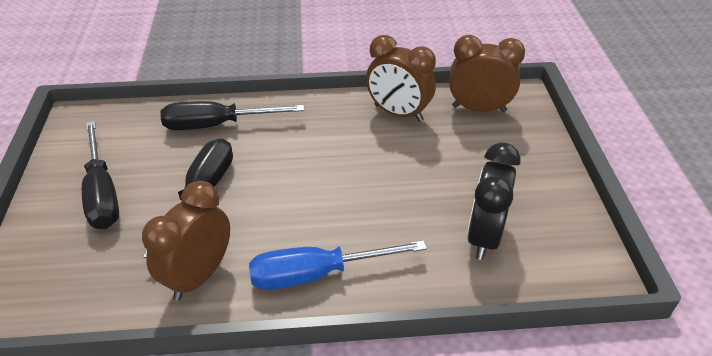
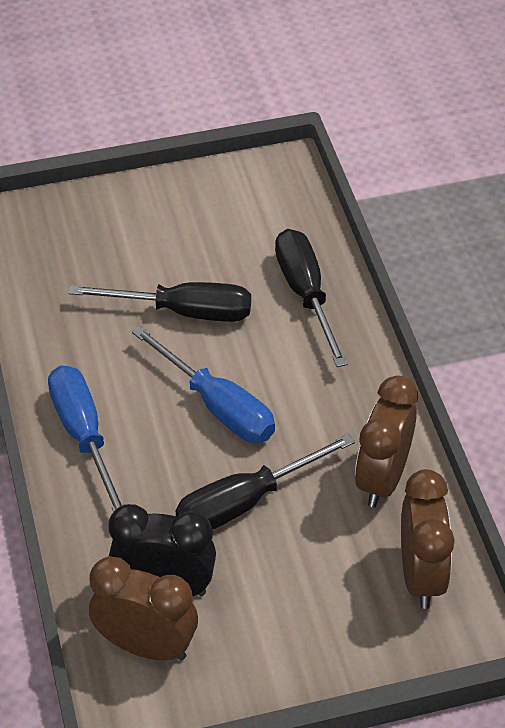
camera: 80 degrees right, 5 degrees up
(102, 193) = (168, 230): black screwdriver -> black screwdriver (245, 502)
(199, 276) = (68, 340): brown clock -> brown clock (146, 646)
(310, 185) = (217, 406): none -> blue screwdriver

